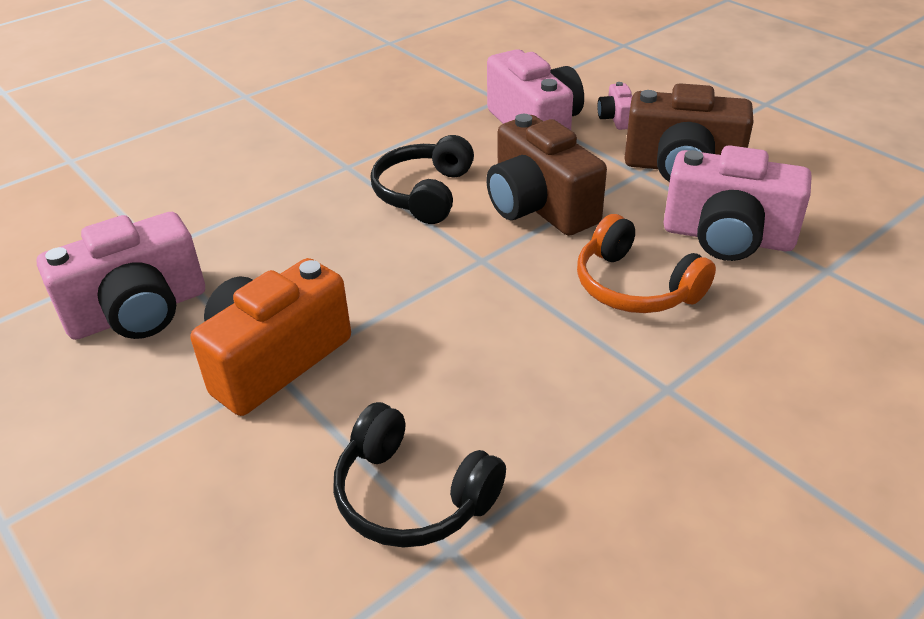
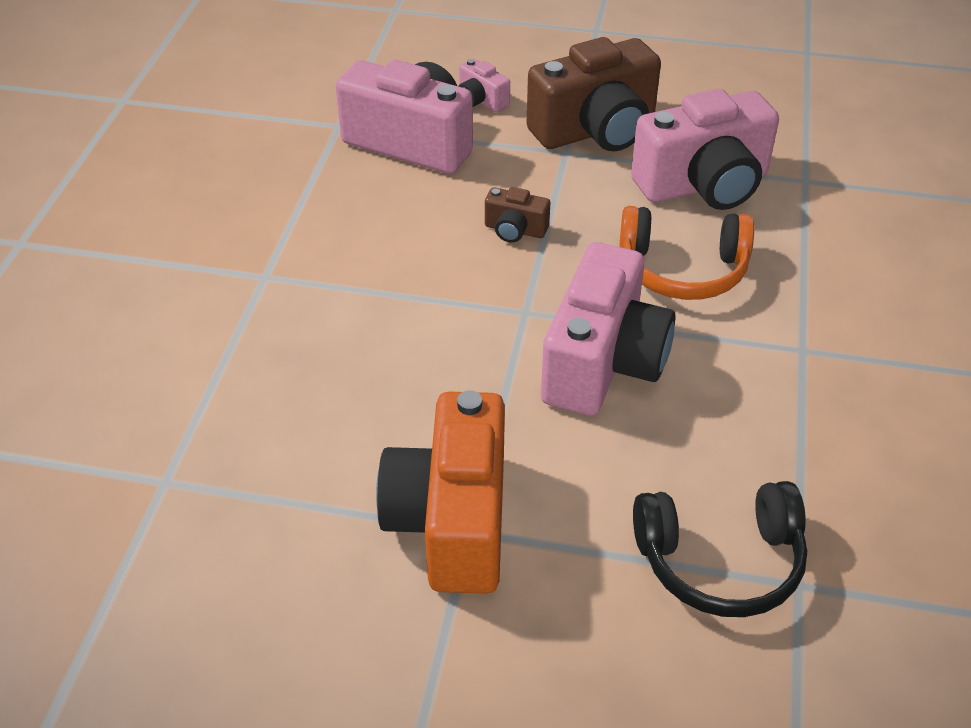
camera: 40 degrees left, 5 degrees up
(138, 312) = (238, 559): pink camera -> pink camera (603, 363)
(423, 193) = (386, 268): black headphones -> none
(539, 207) = (515, 230): brown camera -> brown camera, size x0.45

